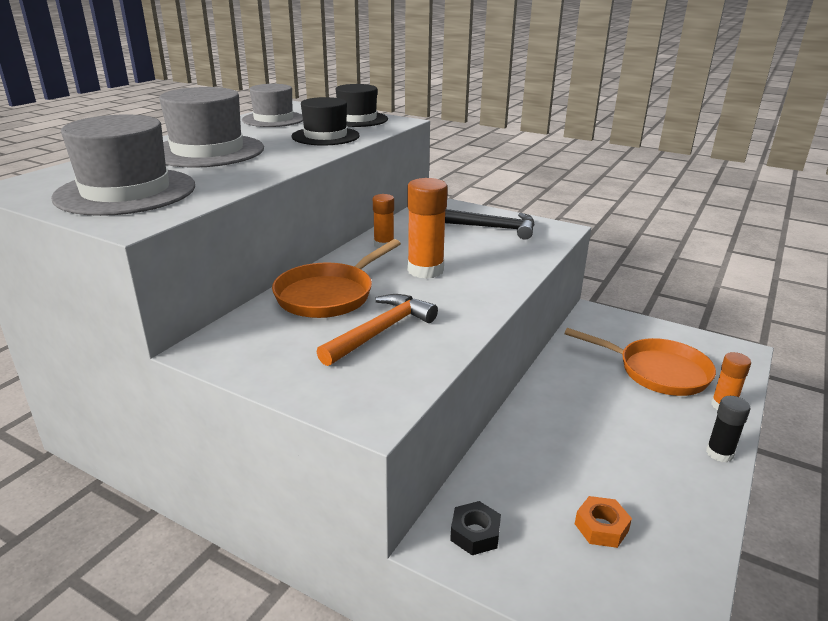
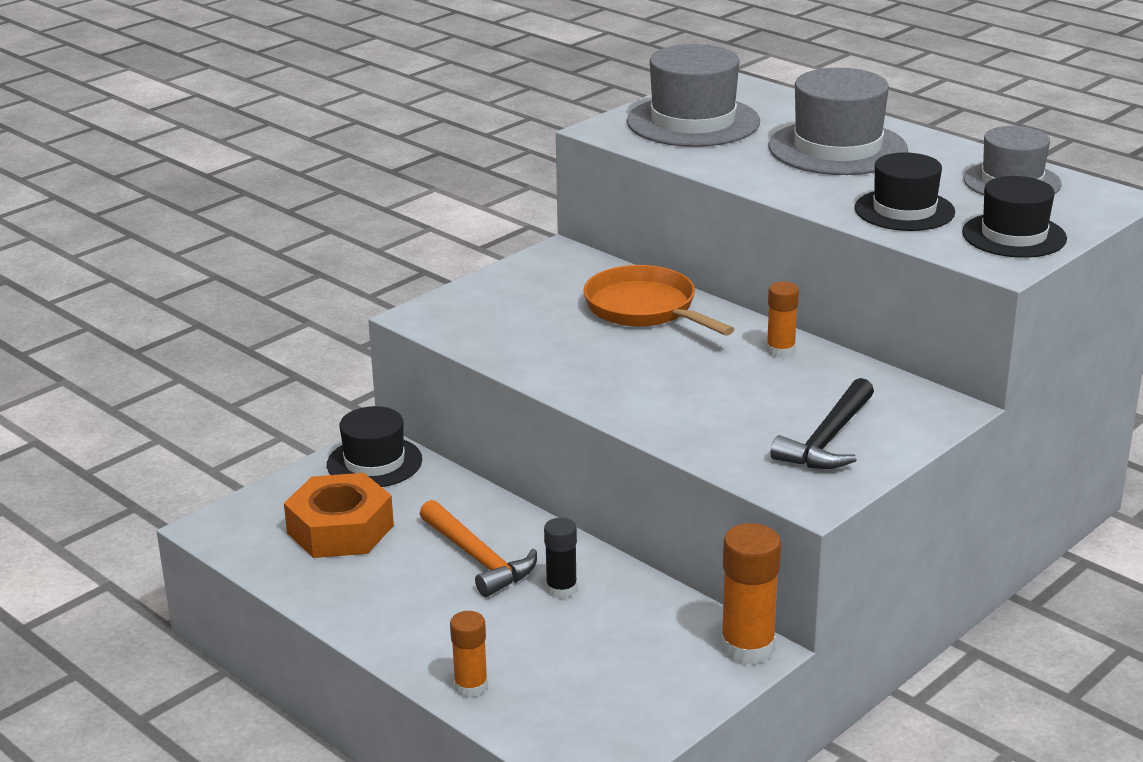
camera: 105 degrees right, 0 degrees up
(380, 331) = (552, 329): orange hammer -> orange hammer (478, 558)
(425, 270) = (690, 369): orange glue stick -> orange glue stick (747, 647)
(475, 533) = (374, 462): black nut -> black hat
(601, 527) = (340, 529): orange nut -> orange nut, size x2.01
(657, 371) = (569, 657): orange pan -> none
(719, 453) = (390, 644): black glue stick -> black glue stick (561, 589)

